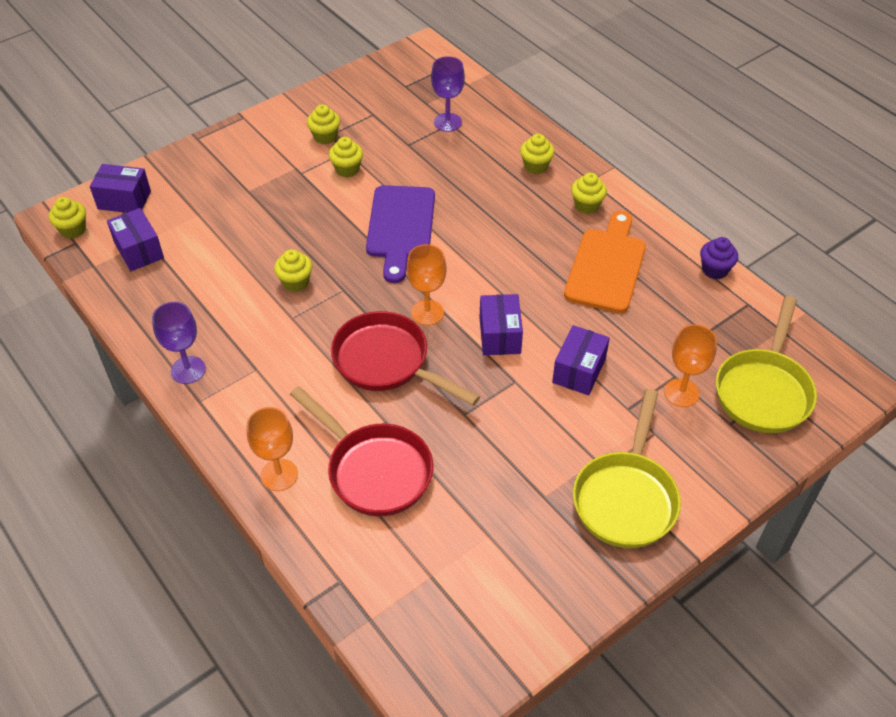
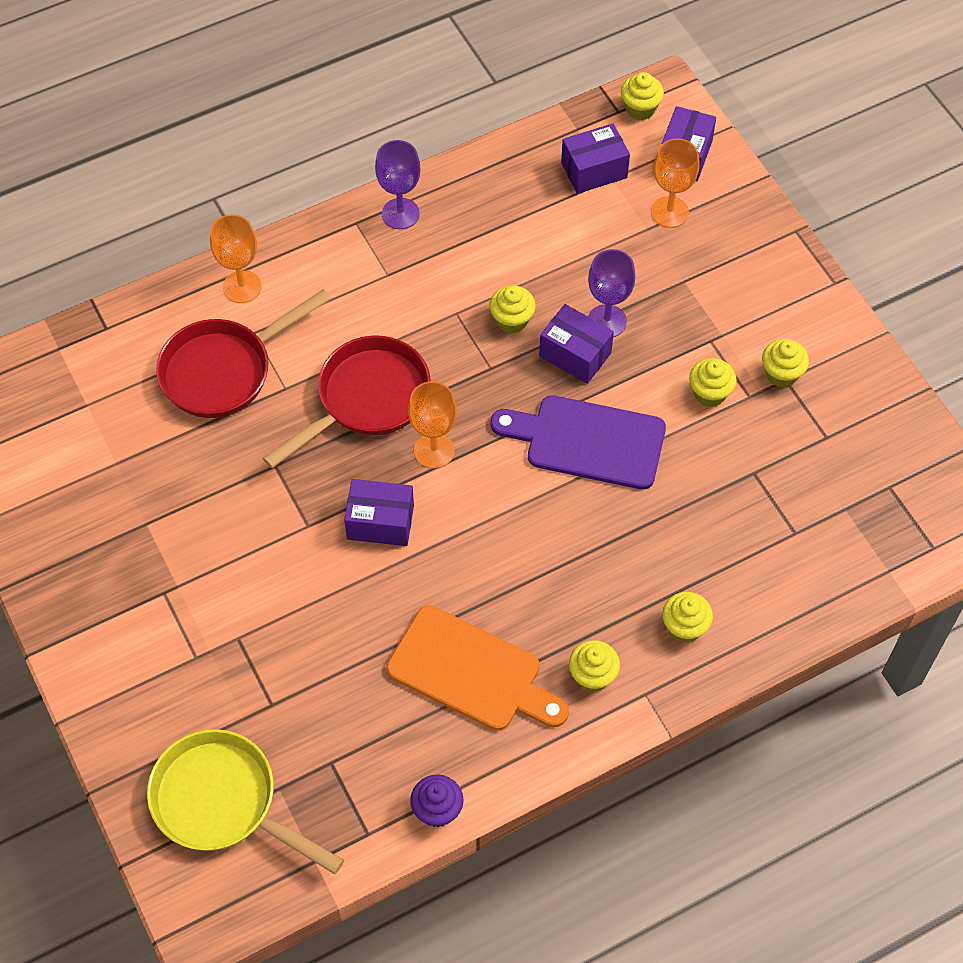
camera: 100 degrees right, 10 degrees up
(447, 122) = (797, 529): purple goblet -> purple goblet (607, 321)
(579, 371) = (306, 597): purple box -> purple box (575, 354)
(626, 497) = (120, 604): yellow pan -> none
(681, 393) = (244, 704): orange goblet -> orange goblet (669, 212)

